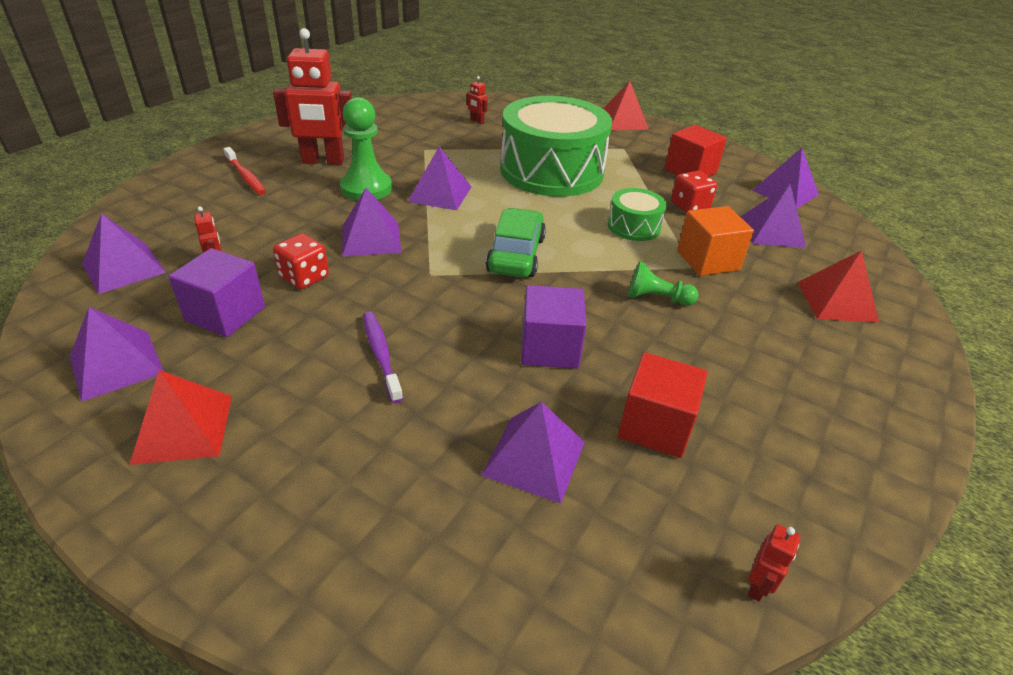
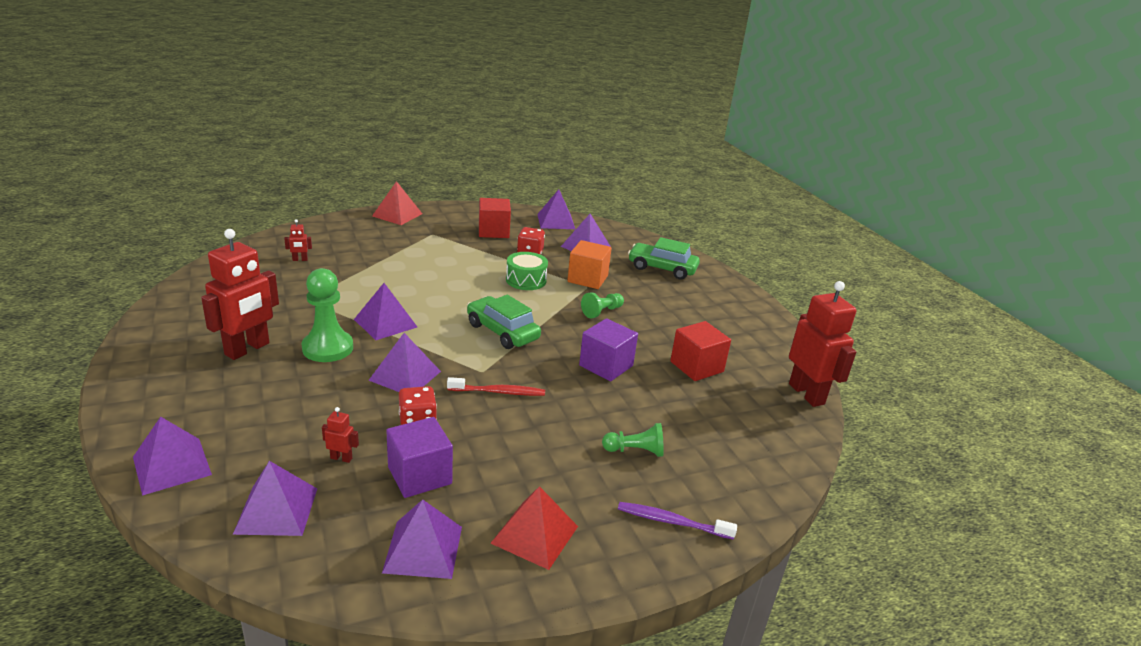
camera: 55 degrees left, 10 degrees down
(246, 176) = (209, 396): red toothbrush -> red toothbrush (498, 392)
(381, 355) = (546, 426): purple toothbrush -> purple toothbrush (672, 522)
(403, 444) = (635, 451): none -> green pawn
(534, 458) = (685, 413): purple pyramid -> purple pyramid (171, 465)
(551, 171) = (421, 270): green drum -> none
(758, 586) = (806, 394): red robot -> red robot, size x2.44
(836, 301) = (662, 268): red pyramid -> green car

